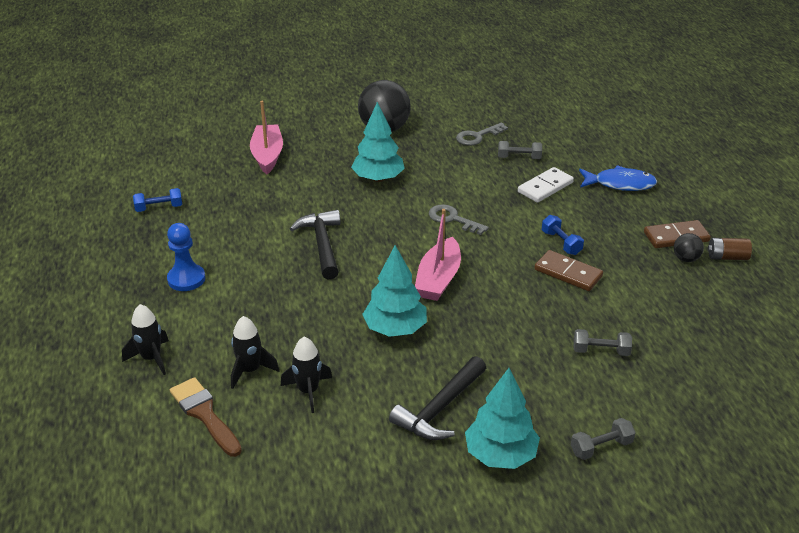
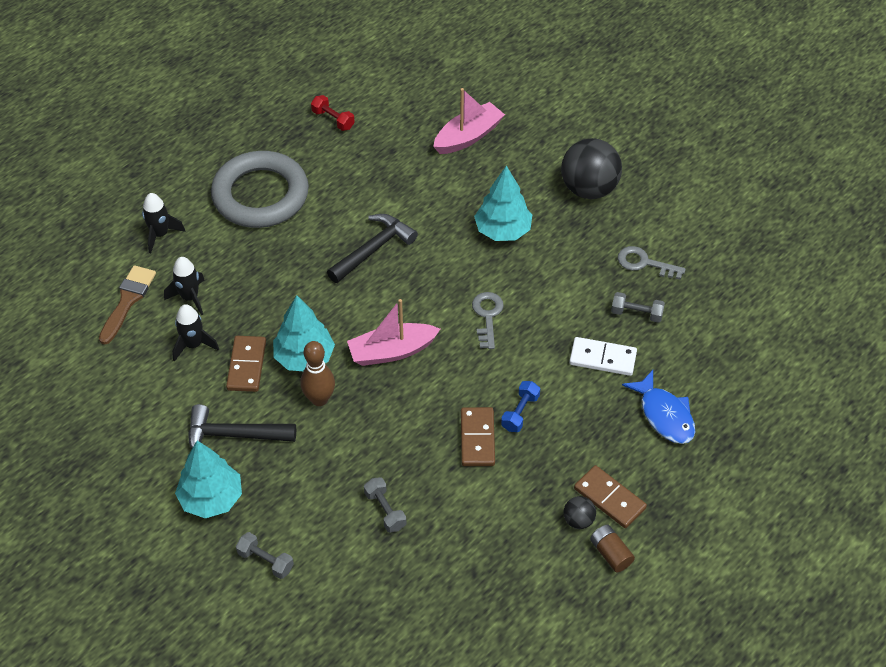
camera: 55 degrees right, 15 degrees up
(159, 208) = (333, 119): blue dumbbell -> red dumbbell
(186, 279) = (260, 195): blue pawn -> grey ring
(368, 367) = (246, 365): none -> brown domino
(449, 339) = (319, 399): none -> brown bowling pin
(519, 158) = (636, 314): grey dumbbell -> grey dumbbell turned 45 degrees counterclockwise

